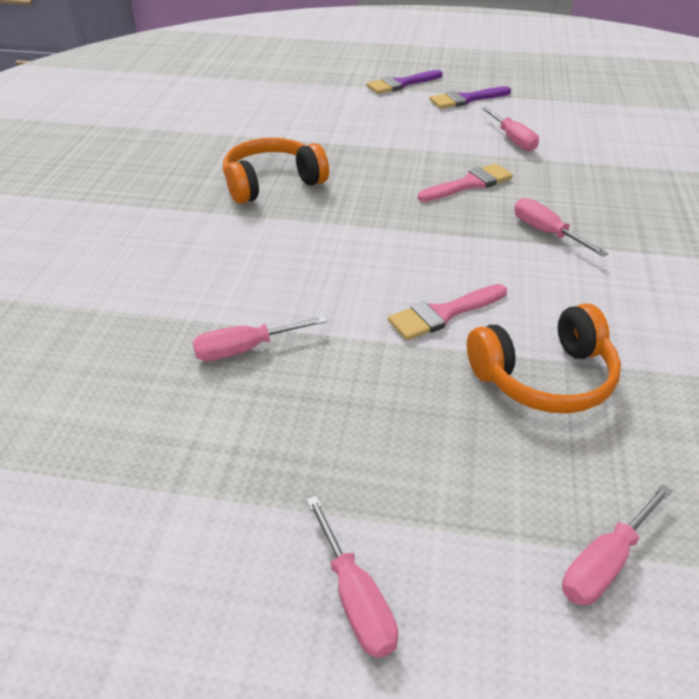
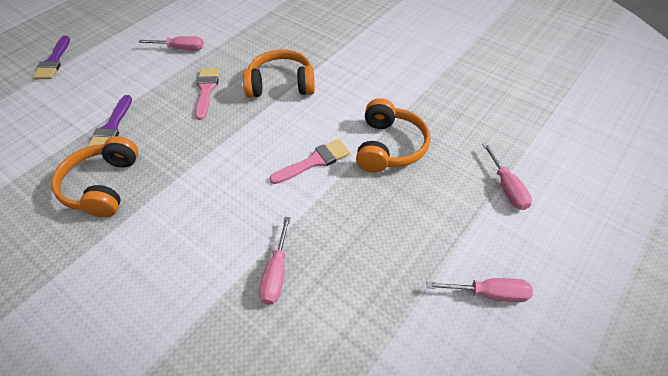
camera: 60 degrees left, 10 degrees up
(443, 314) = (314, 161): pink brush -> pink brush turned 120 degrees counterclockwise
(466, 99) = (112, 43): purple brush -> purple brush (111, 127)
(547, 233) = (281, 84): pink screwdriver -> orange headphones

